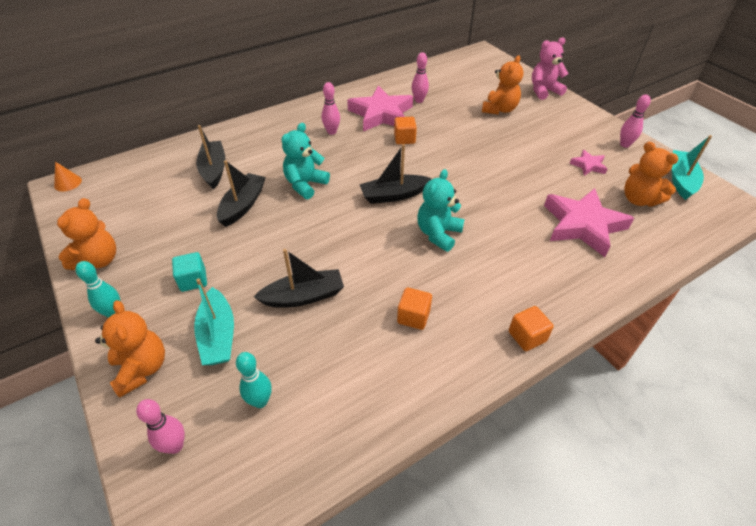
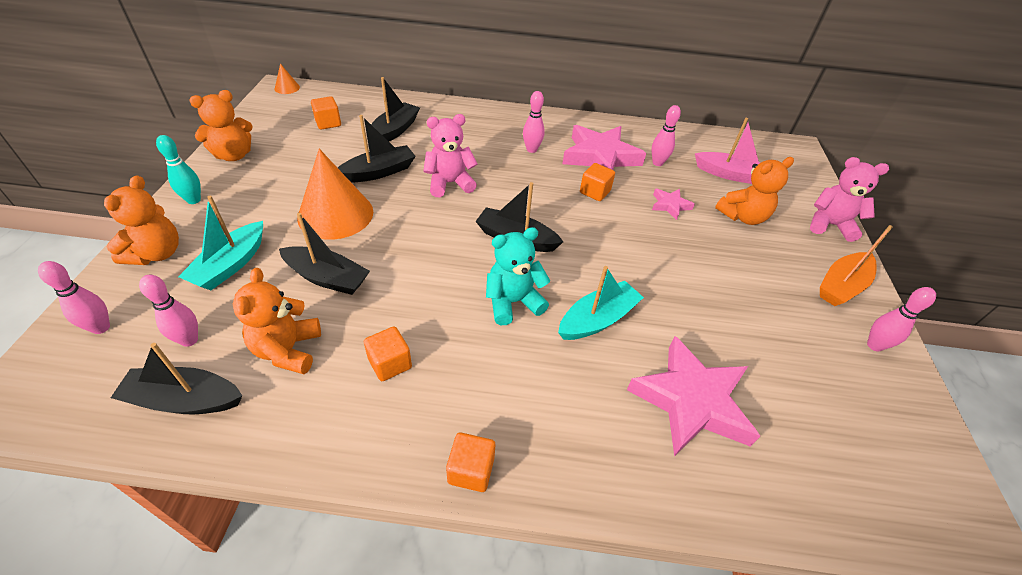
camera: 35 degrees right, 0 degrees up
(149, 192) = (328, 123): none -> orange cube
(193, 280) = (270, 209): turquoise cube -> none
(250, 252) = (335, 214): none -> orange cone
(260, 401) = (189, 340): turquoise bowling pin -> pink bowling pin
(305, 185) = (449, 183): turquoise teddy bear -> pink teddy bear
(313, 435) = (185, 400): none -> black boat
(466, 87) = (730, 175): none -> pink boat
(582, 122) = (841, 286): none -> orange boat
(588, 165) = (786, 339): pink star -> pink star (670, 205)
(639, 199) = (812, 422): orange teddy bear -> orange teddy bear (288, 350)
(681, 180) = (914, 440): turquoise boat -> turquoise boat (597, 319)

